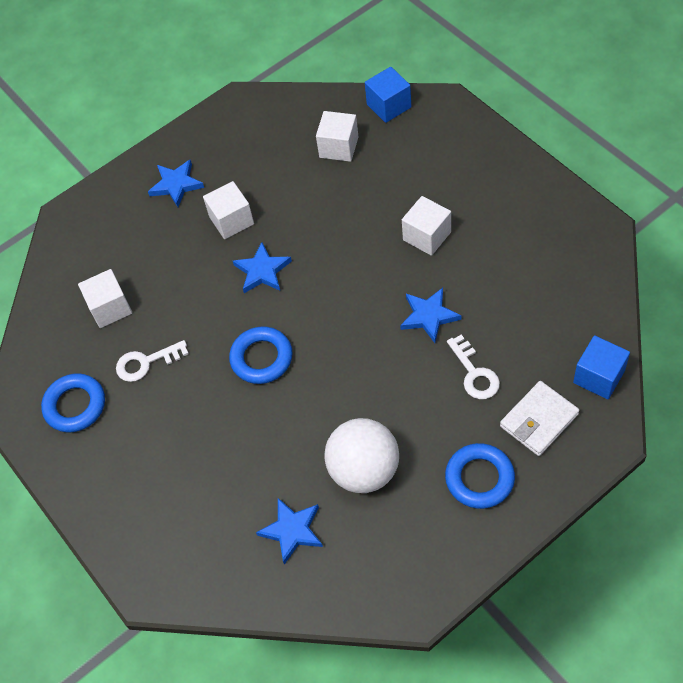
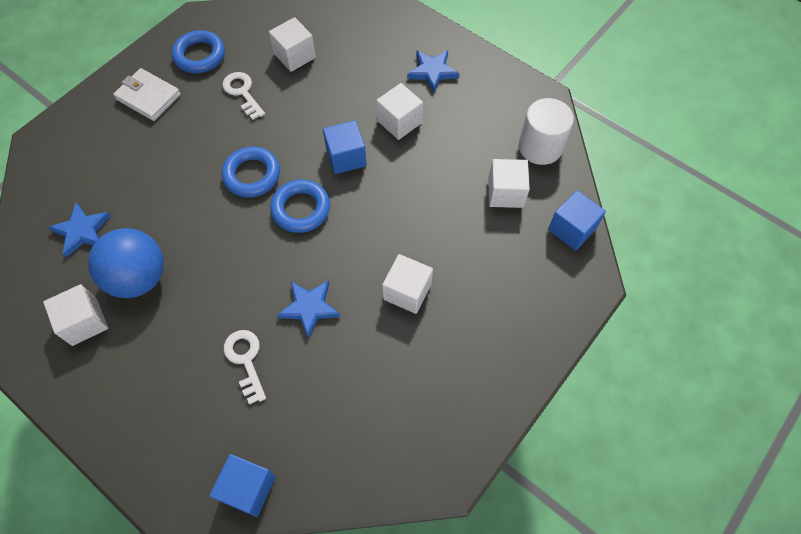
camera: 70 degrees right, 5 degrees up
(262, 271) = (346, 157): blue star -> blue cube
(295, 113) = (540, 147): none -> white cylinder
(364, 470) = (139, 278): white ball -> blue ball
(407, 523) = (84, 322): none -> white cube
(474, 373) = (245, 360): white key -> white key turned 105 degrees clockwise
(479, 478) = (129, 380): blue ring -> blue ring (301, 209)
(539, 420) = (193, 430): white wallet -> white wallet (148, 97)

